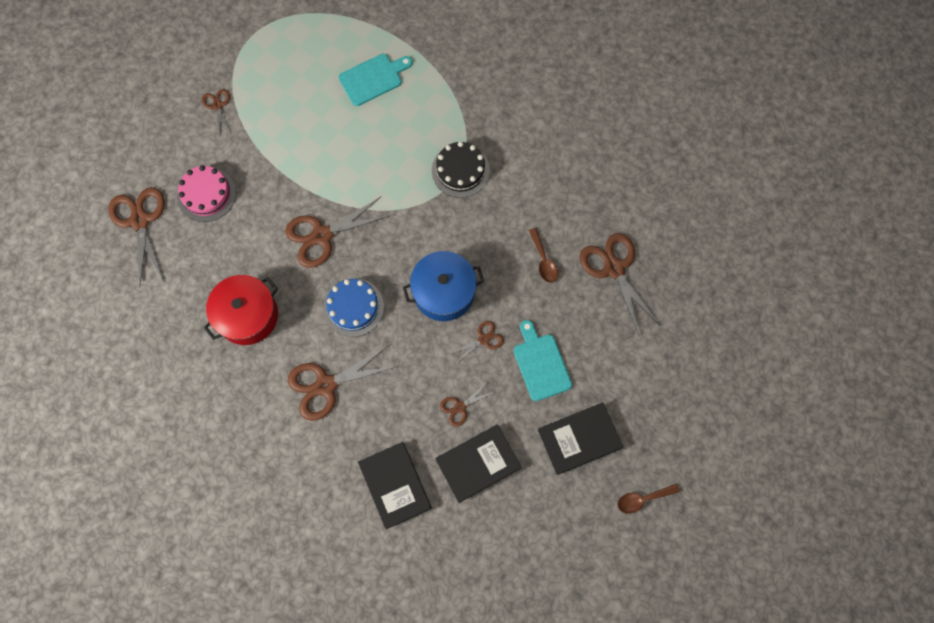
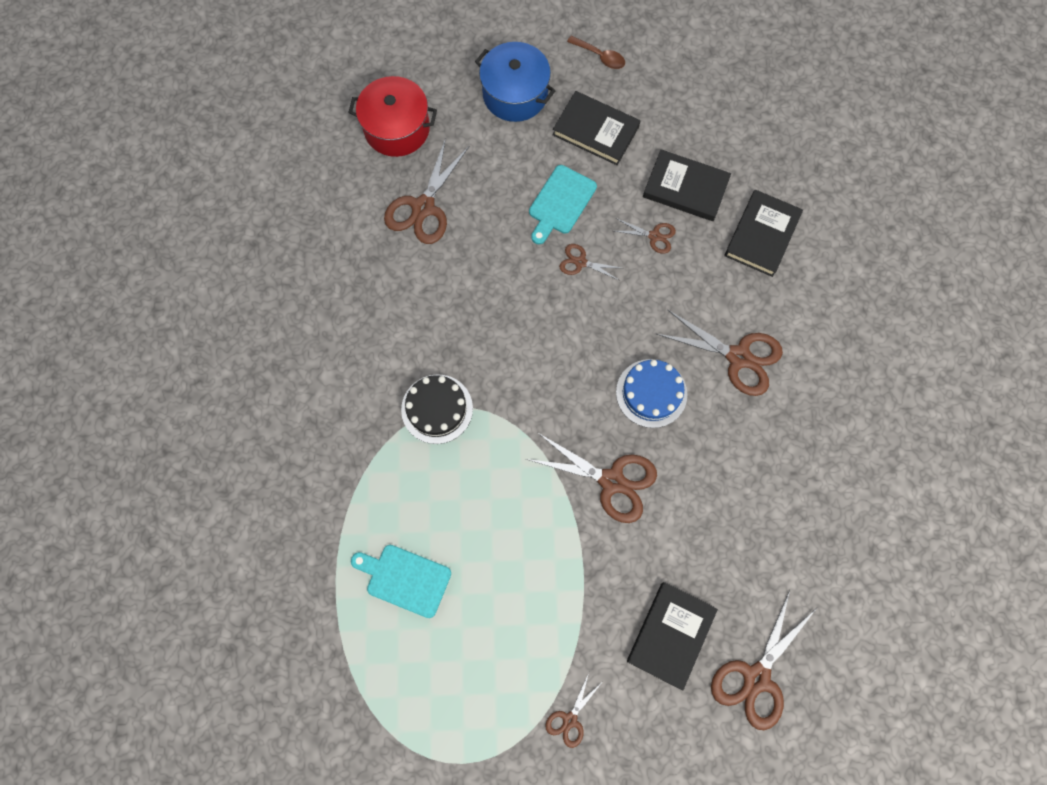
camera: 130 degrees left, 0 degrees up
(206, 194) = (671, 635): pink cake -> black book
(247, 315) = (745, 481): red pot -> red pot (397, 128)
(444, 292) = (568, 328): blue pot -> blue pot (515, 94)
(543, 260) = (465, 269): brown spoon -> none

